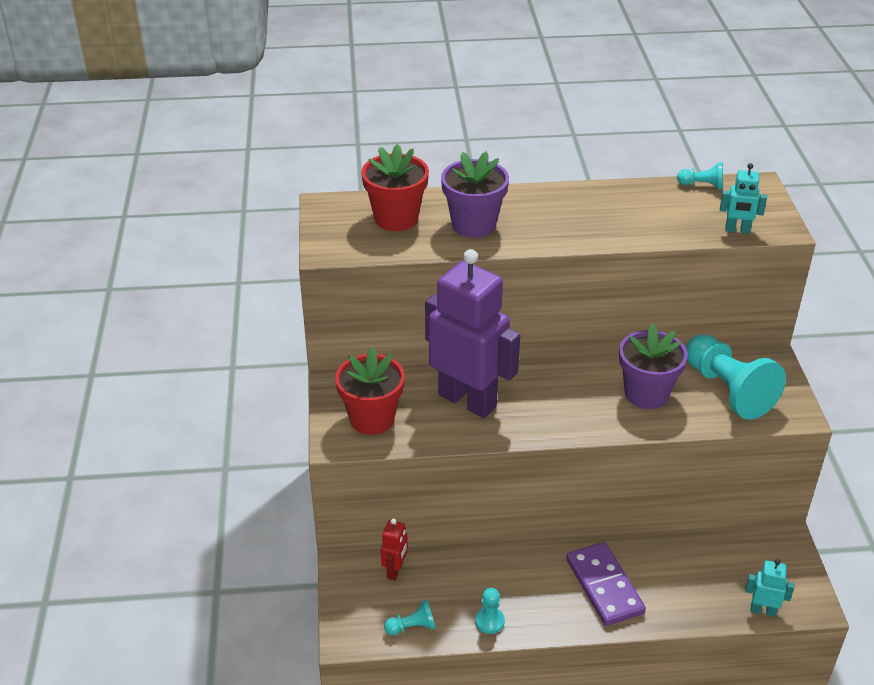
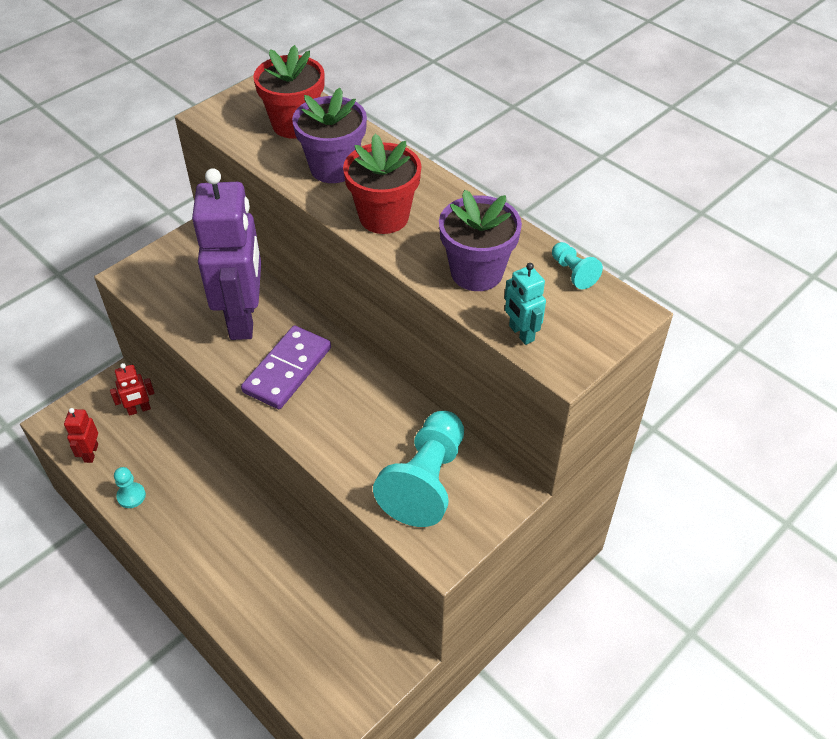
camera: 50 degrees right, 10 degrees up
(372, 418) = (171, 278): red flower pot -> red flower pot (384, 217)
(412, 627) = (90, 453): turquoise pawn -> red robot
(604, 586) = (228, 550): purple domino -> purple domino (287, 370)
(646, 394) = (362, 425): purple flower pot -> purple flower pot (476, 272)
(763, 610) = (293, 684): turquoise robot -> none

